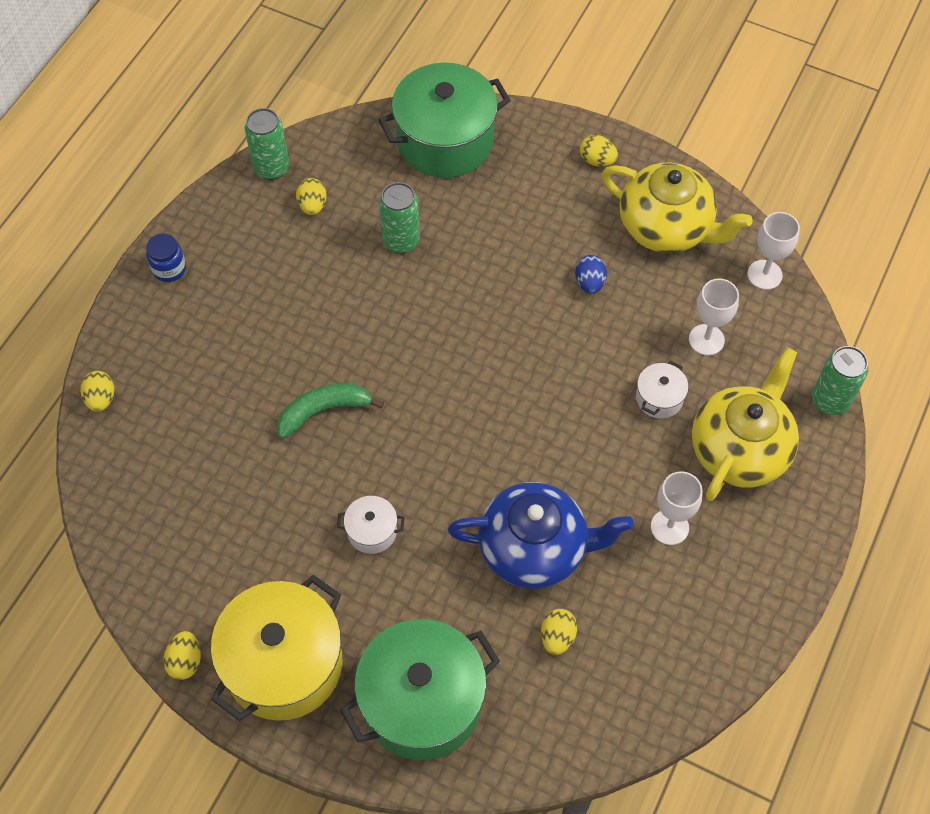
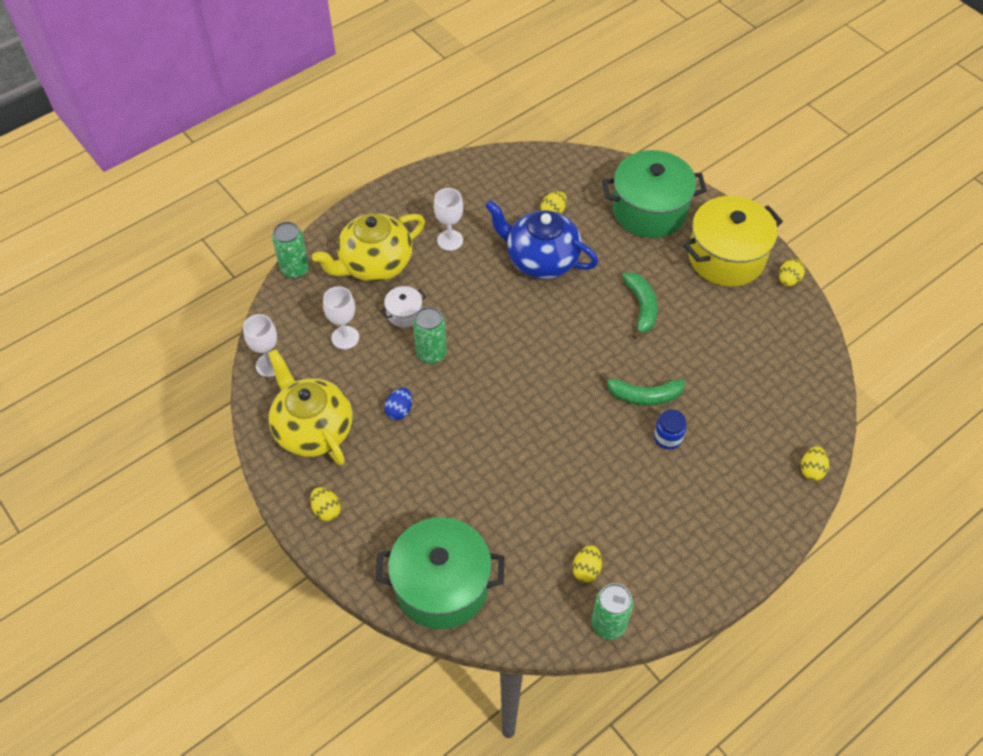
camera: 155 degrees left, 5 degrees down
(169, 269) = (730, 560): blue jar -> blue jar (668, 437)
(372, 531) = (641, 307): white pot -> green banana
(401, 241) = (526, 505): green can -> green can (431, 353)

